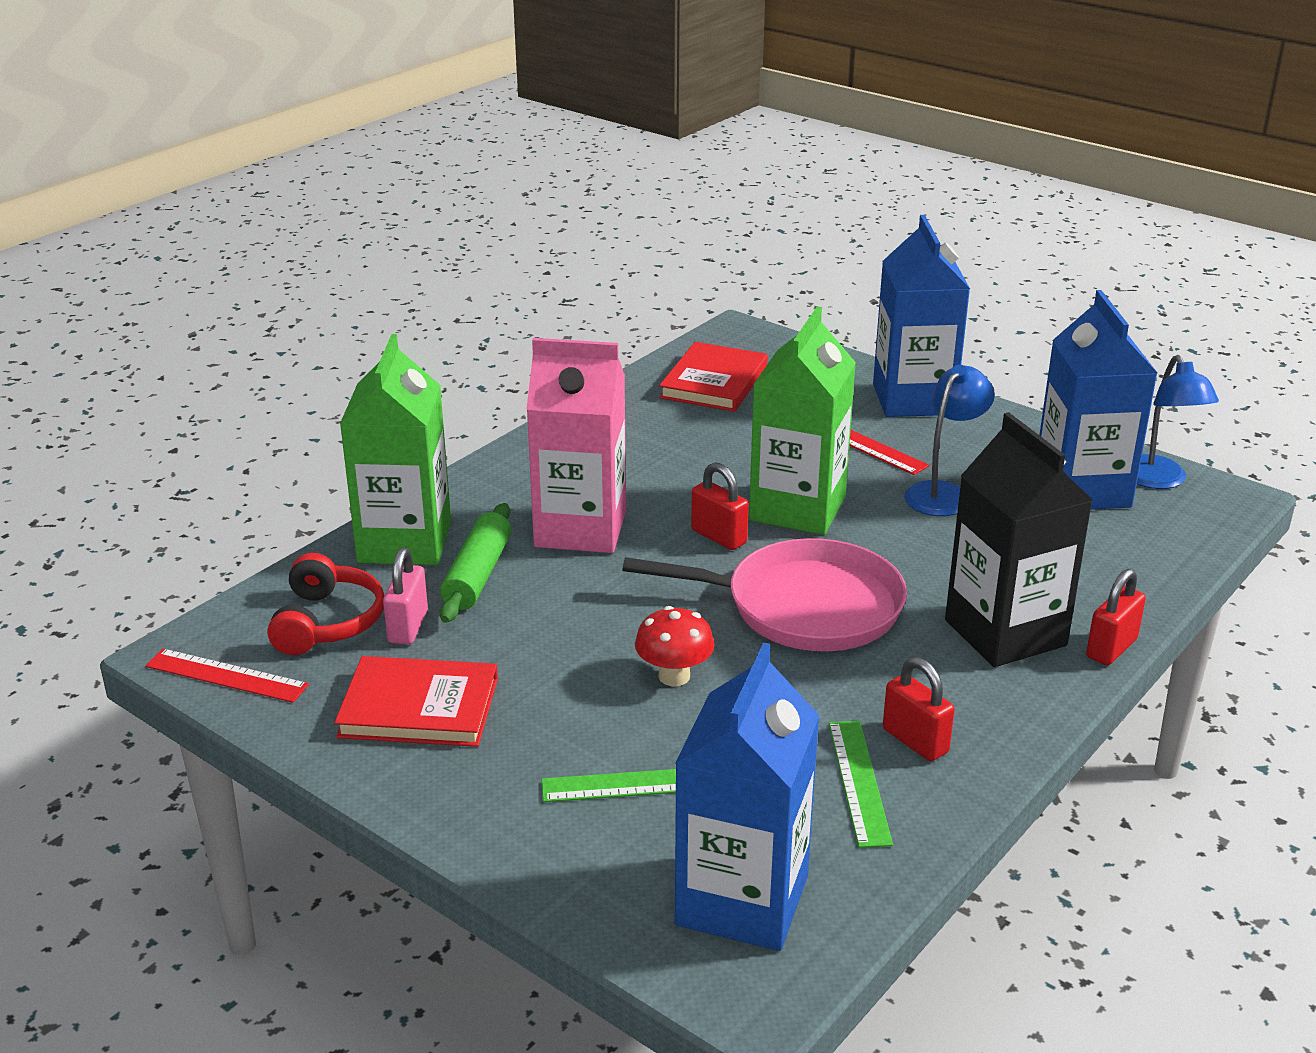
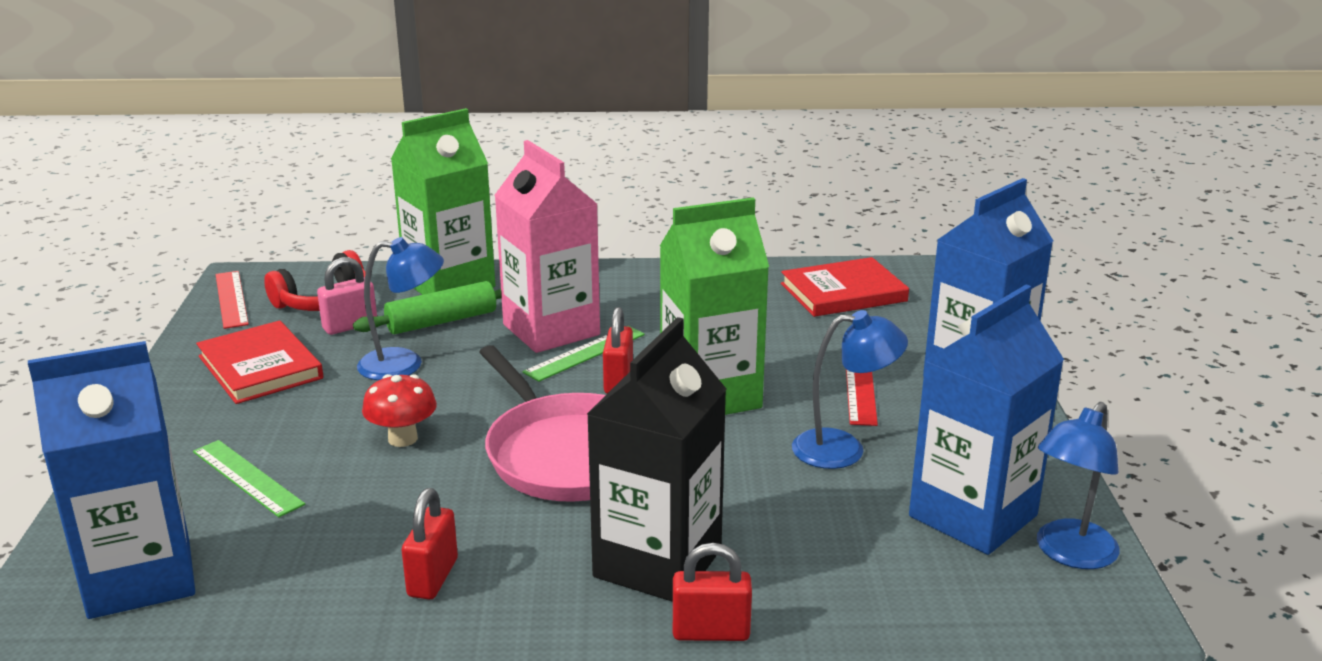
camera: 50 degrees right, 5 degrees down
(535, 626) = (404, 364): none -> blue lamp
(859, 782) = (345, 572): green ruler -> green ruler (585, 353)

